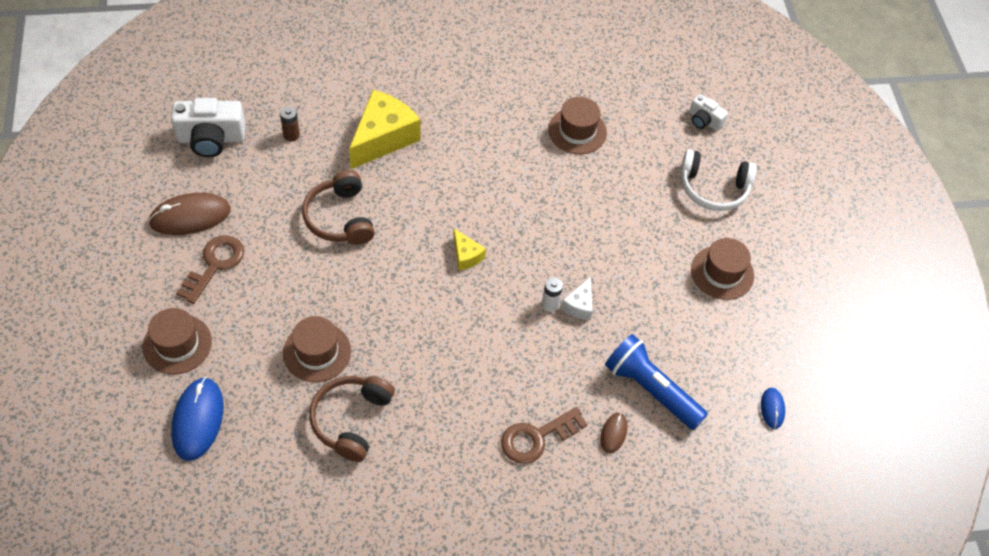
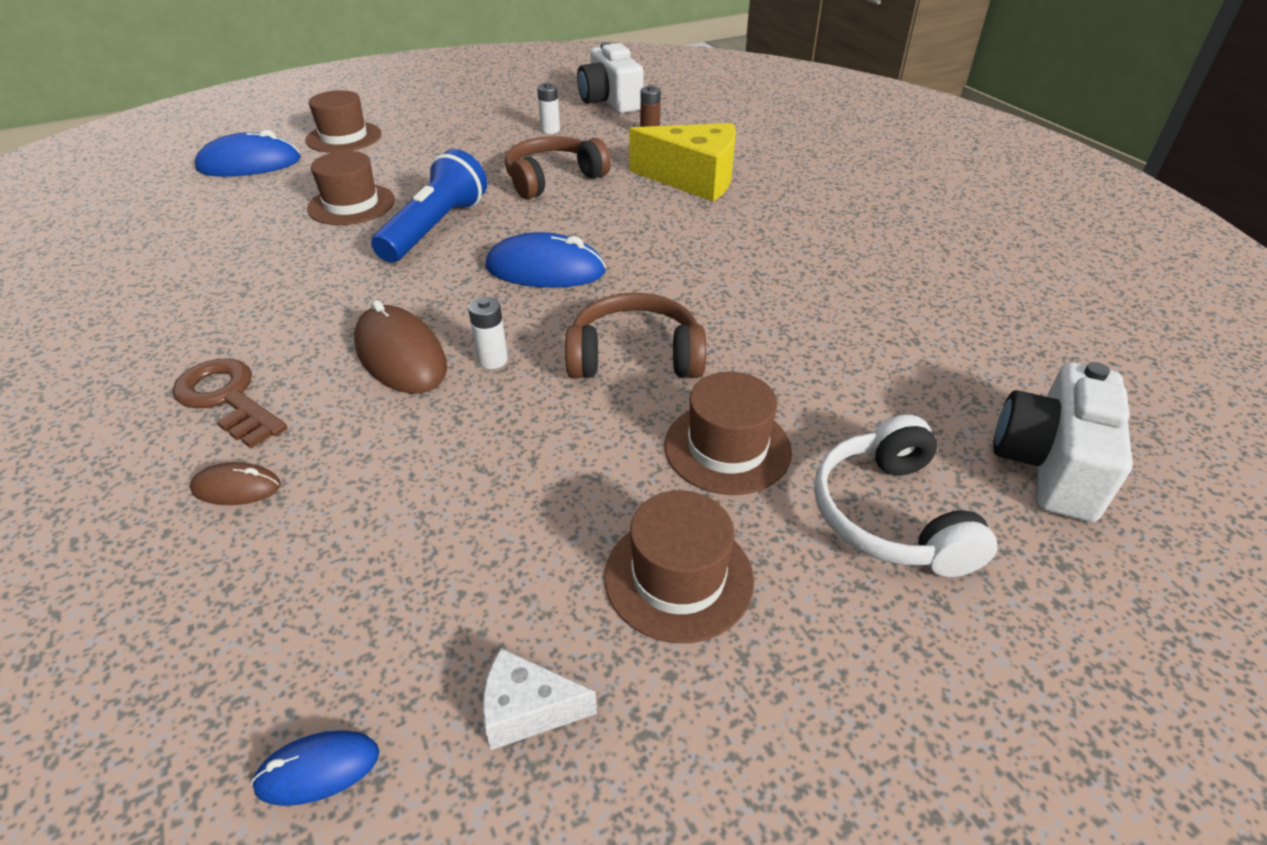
camera: 75 degrees right, 15 degrees down
(190, 216) = (505, 112): brown mouse -> brown mouse (401, 355)
(215, 265) = (450, 133): brown key -> none
(248, 196) = (550, 130): none -> white battery
(351, 420) = (254, 244): brown headphones -> brown headphones (635, 356)
(466, 256) = (545, 270): yellow cheese -> blue mouse
(577, 131) = (856, 317): brown hat -> brown hat (727, 448)
(579, 305) = (503, 391): white cheese -> white cheese (527, 710)
(651, 389) = (342, 520): blue flashlight -> blue flashlight (435, 228)
(704, 120) = (1049, 465): white camera -> white camera, size x1.80

